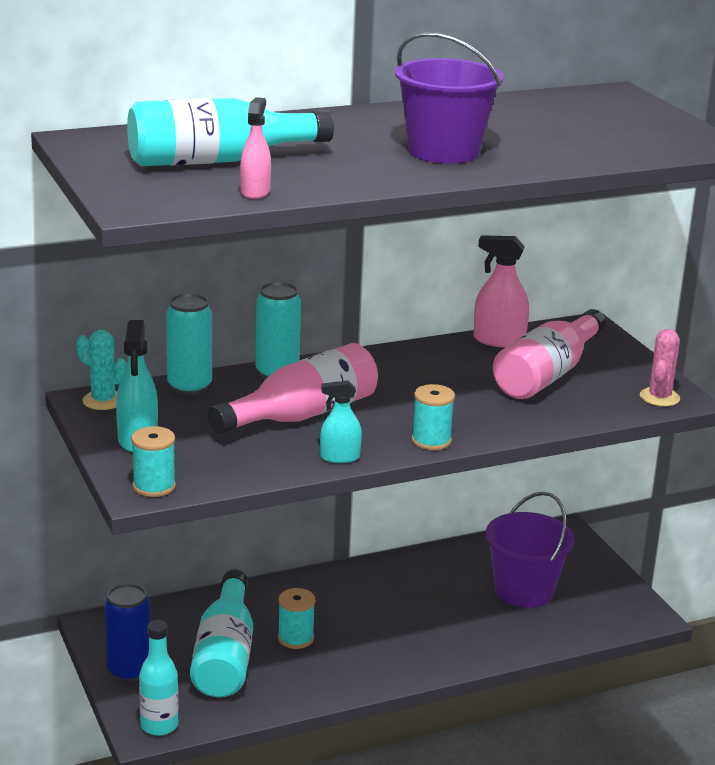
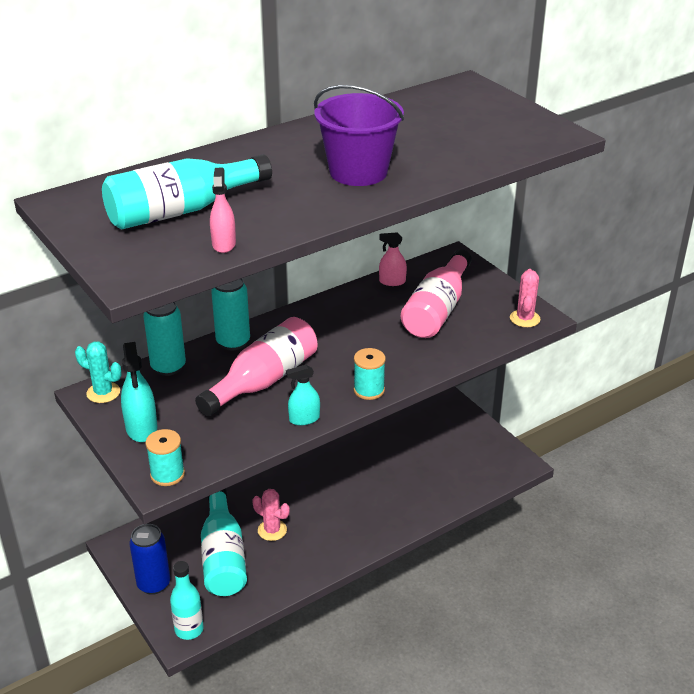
camera: 10 degrees left, 10 degrees up
(295, 638) = (272, 530): turquoise spool -> pink cactus
(498, 340) = (392, 281): pink spray bottle -> pink spray bottle, size x0.65
(524, 591) = (428, 457): purple bucket -> none

